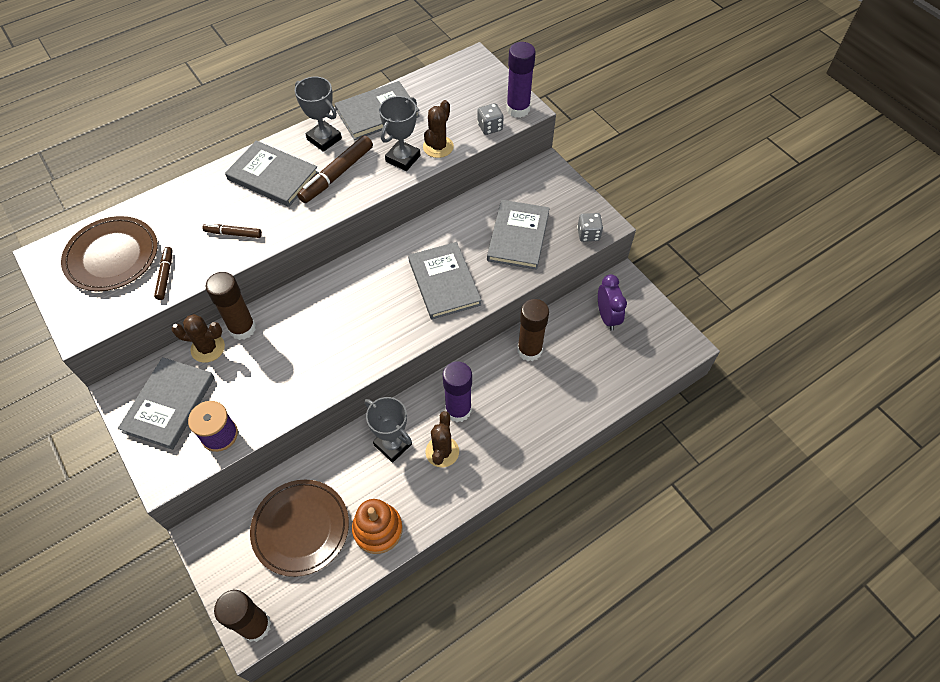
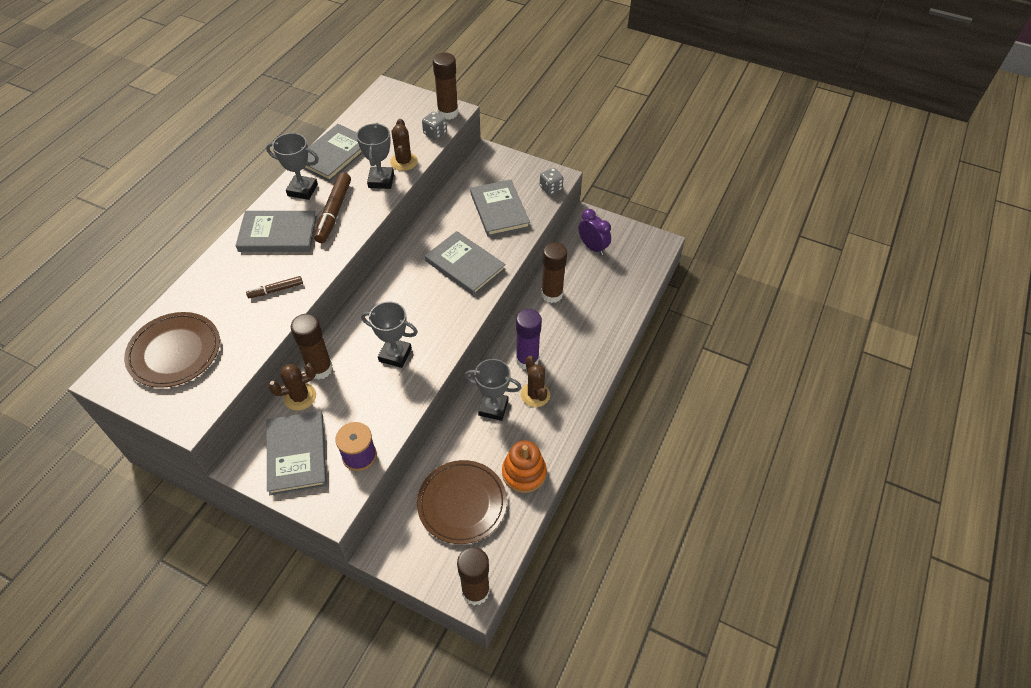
camera: 30 degrees left, 5 degrees down
(165, 276) = (238, 346): brown marker -> none
(317, 347) = (395, 355): none -> grey trophy
(518, 109) = (448, 113): purple glue stick -> brown glue stick

